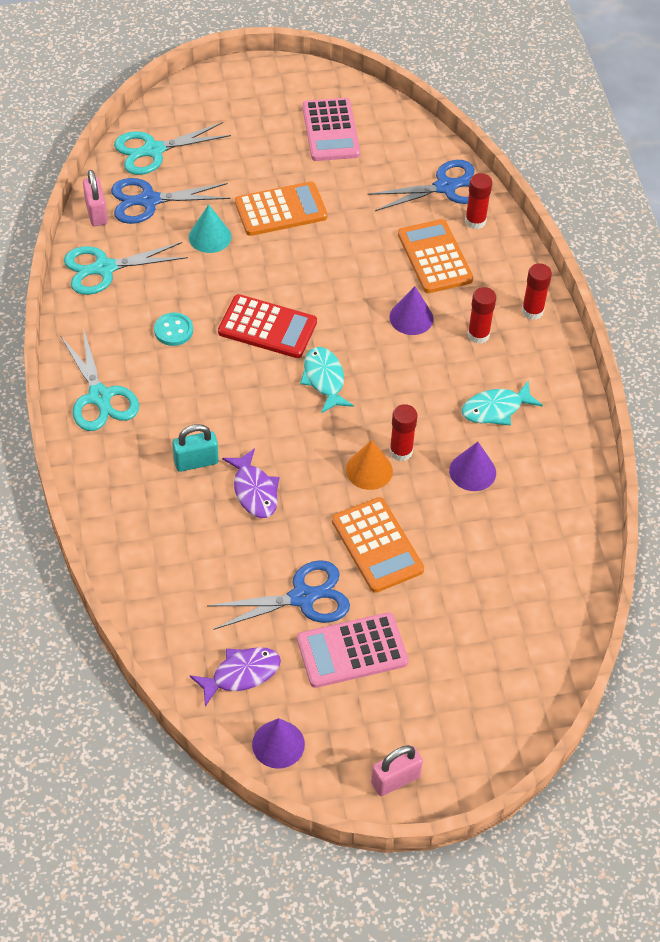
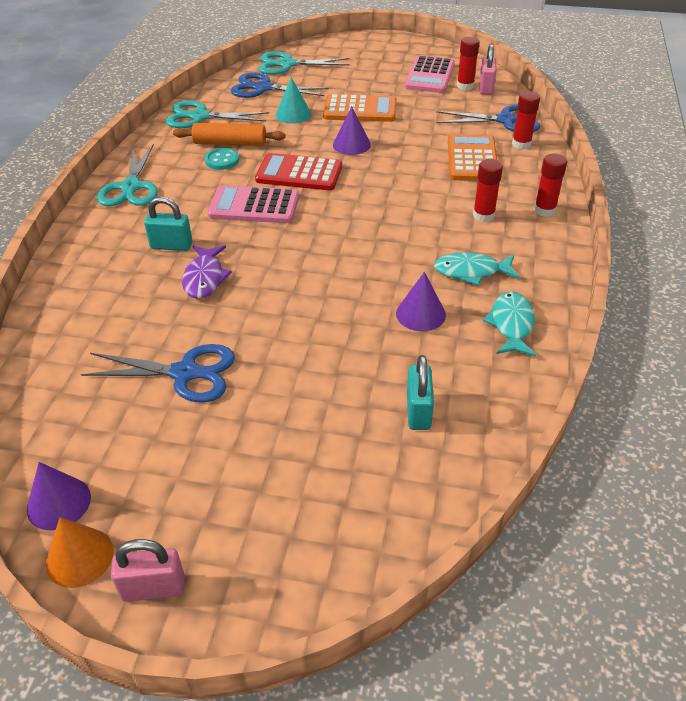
camera: 25 degrees right, 10 degrees down
(96, 213) = (219, 88): pink padlock -> pink padlock (486, 88)
(166, 302) = (230, 143): none -> orange rolling pin
(241, 674) = (76, 423): purple fish -> none
(267, 327) = (299, 173): red calculator -> red calculator turned 150 degrees clockwise
(324, 379) = (323, 216): turquoise fish -> turquoise fish (511, 324)
(352, 651) = (199, 436): pink calculator -> pink calculator (254, 206)
(369, 470) = (320, 288): orange cone -> orange cone (79, 557)
(377, 545) = (288, 349): orange calculator -> none
(401, 451) = (359, 282): red glue stick -> red glue stick (465, 86)
(411, 318) = (427, 192): purple cone -> purple cone (351, 145)
(515, 571) = (418, 411): none -> turquoise padlock

